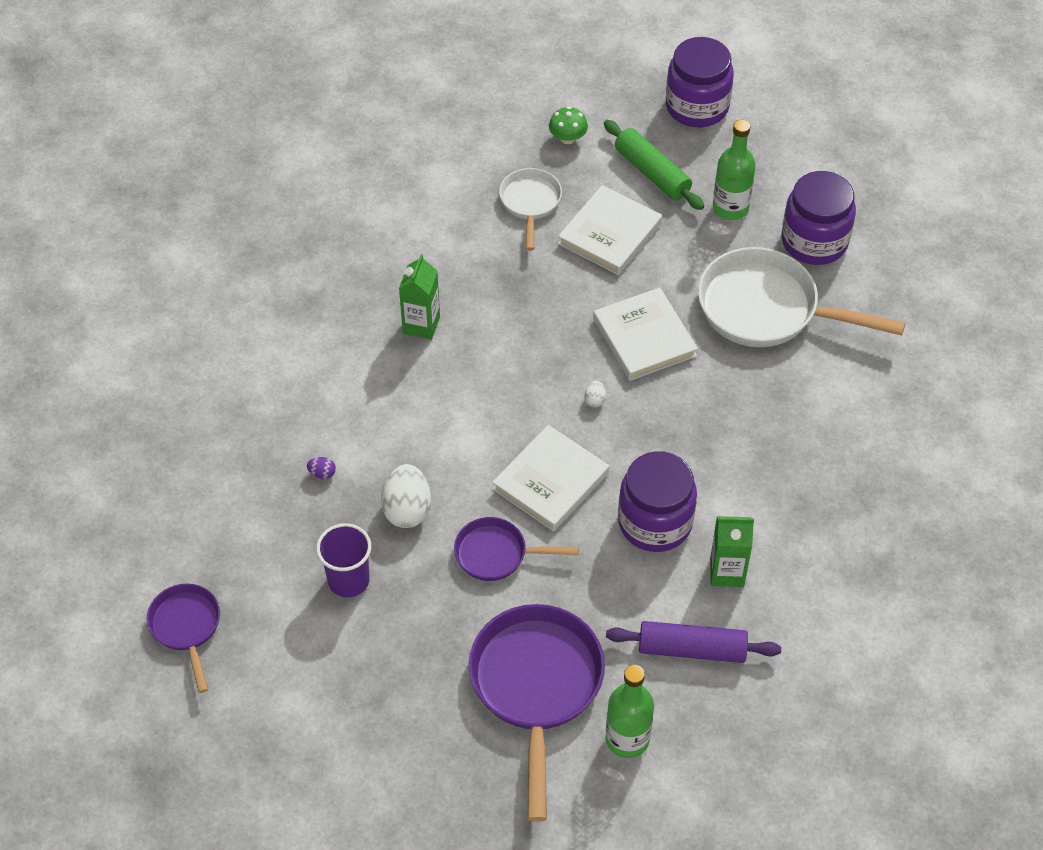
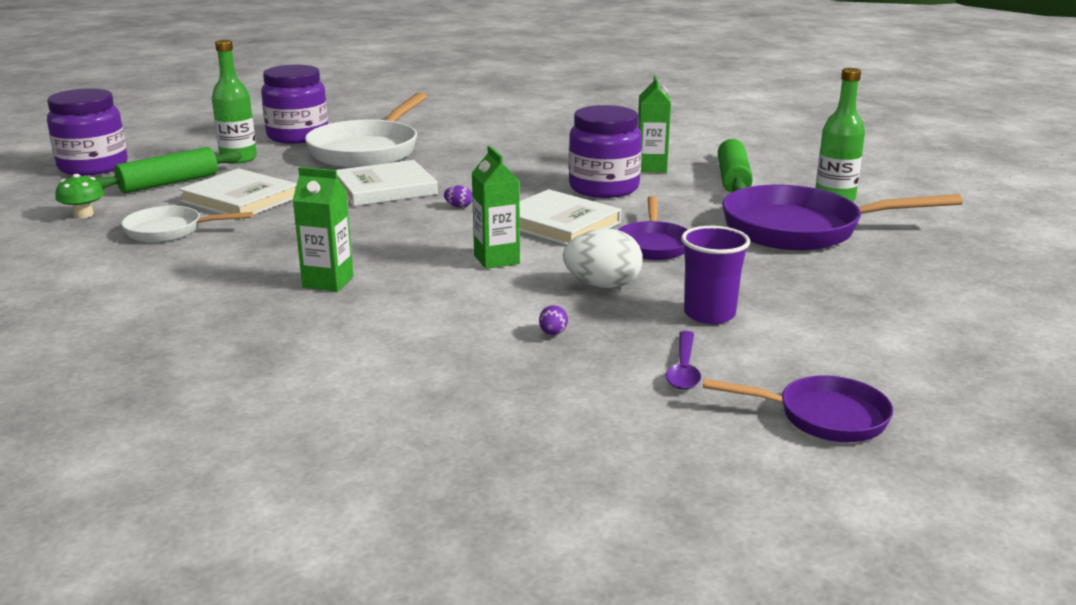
camera: 90 degrees left, 30 degrees down
(186, 628) = (823, 417): purple pan -> purple pan turned 150 degrees counterclockwise
(260, 552) = (683, 369): none -> purple spoon
(464, 434) = (496, 259): none -> green carton
(594, 400) = (459, 206): white egg -> purple egg
(692, 649) = (733, 179): purple rolling pin -> green rolling pin

